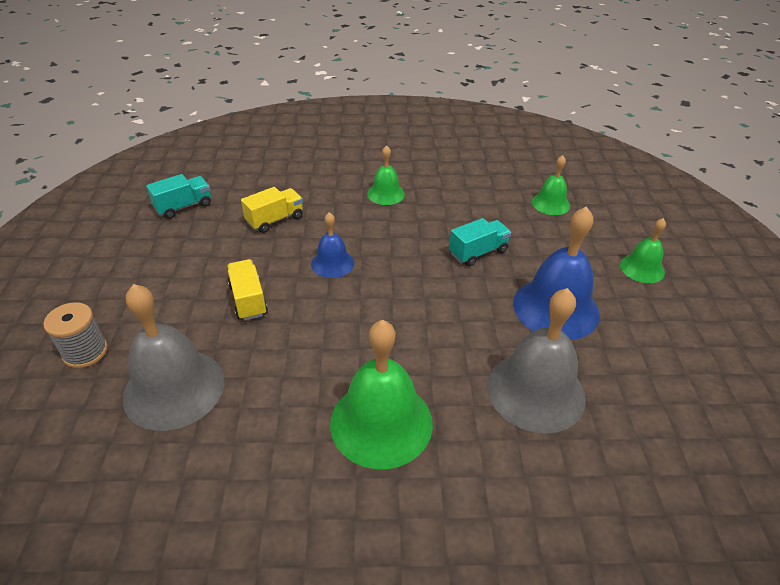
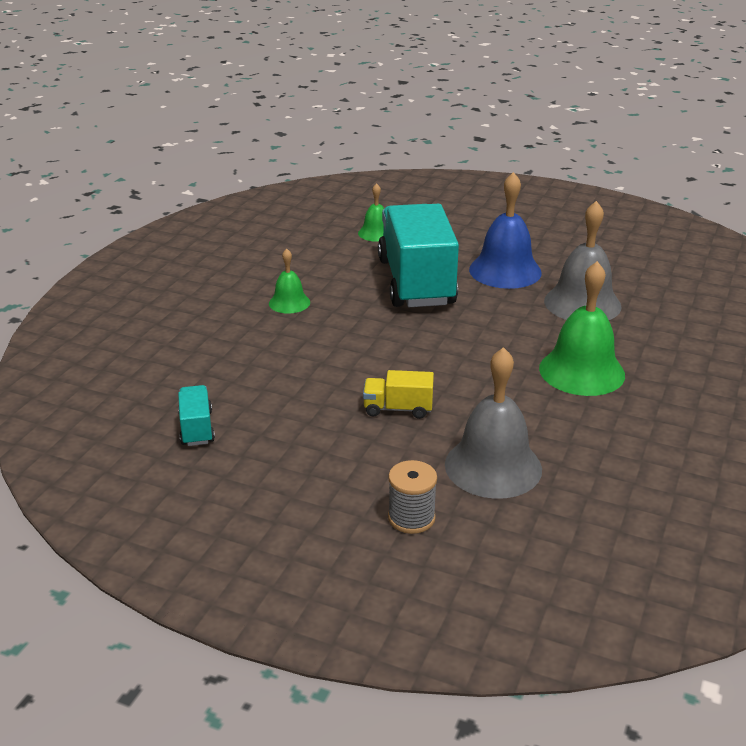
camera: 65 degrees left, 10 degrees down
(275, 220) = (278, 372): yellow truck -> none
(332, 263) = (376, 354): blue bell -> none
(478, 252) = (416, 282): turquoise truck -> turquoise truck, size x2.40
(642, 268) = (484, 226): green bell -> none

